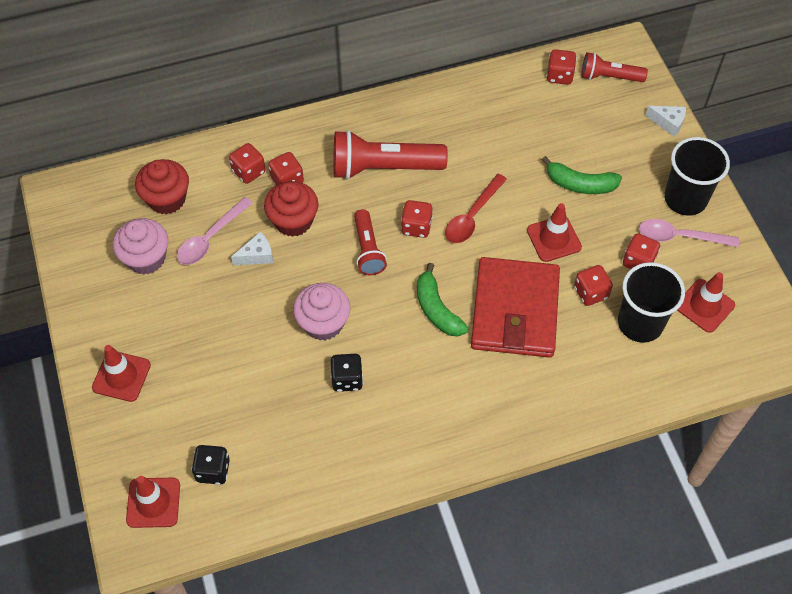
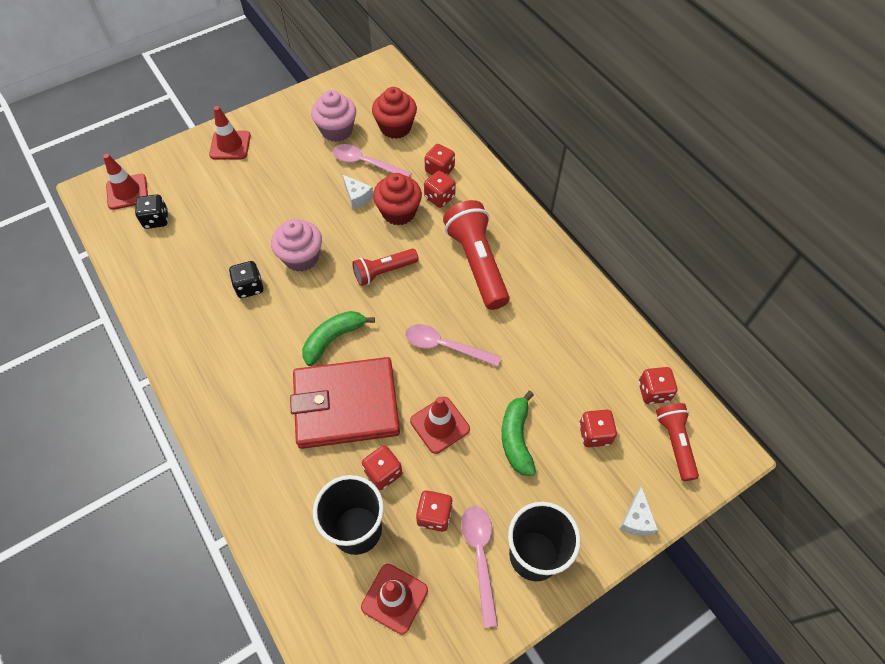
camera: 75 degrees right, 0 degrees up
(416, 227) = (419, 303): red dice -> red dice (594, 434)
(472, 216) = (445, 346): red spoon -> pink spoon

